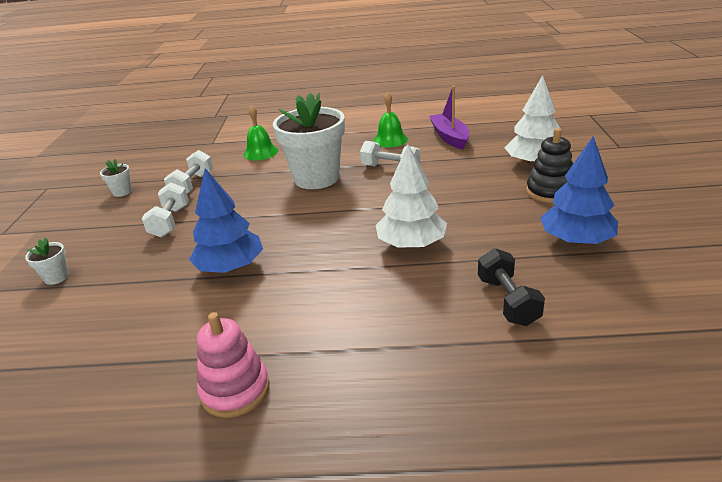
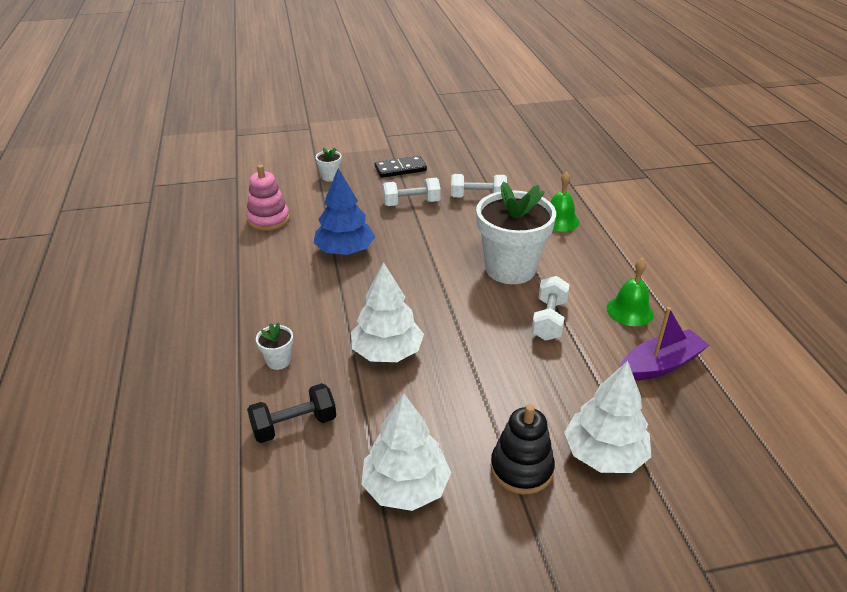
camera: 75 degrees right, 5 degrees up
(93, 226) = (400, 169): none -> black domino
(122, 192) = (457, 165): white flower pot -> white flower pot (278, 361)
(235, 390) = (204, 286): pink stacking toy -> pink stacking toy (268, 219)
(576, 240) = (406, 487): blue tree -> white tree

